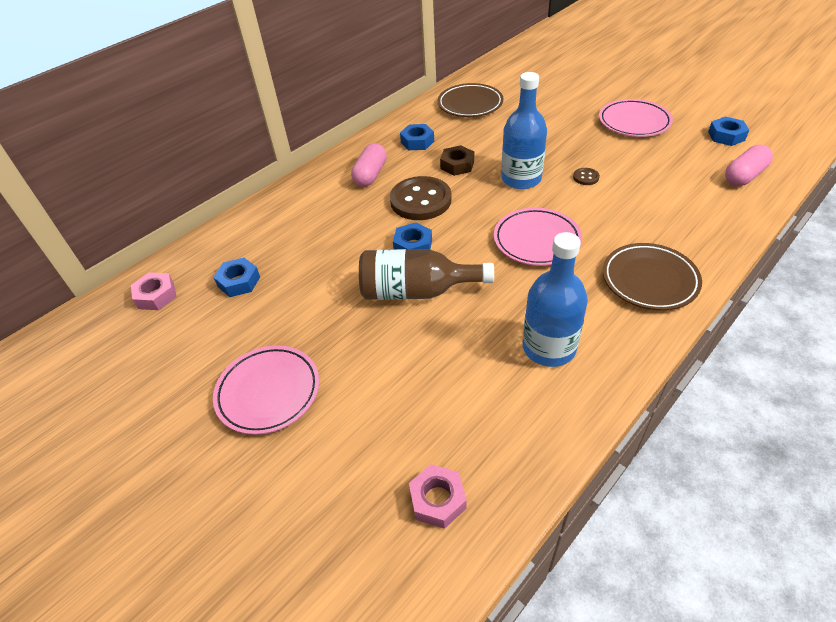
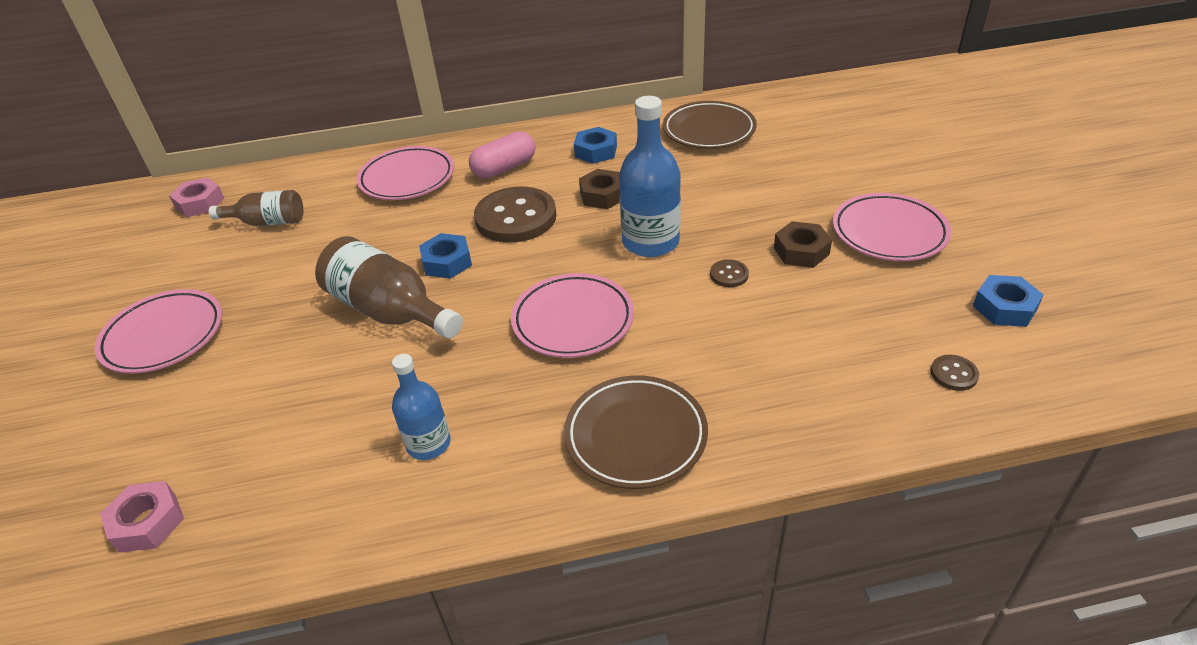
camera: 35 degrees right, 5 degrees down
(239, 282) = (268, 222): blue nut -> brown bottle
(308, 209) = (407, 178): none -> pink plate
(549, 347) = (428, 444): blue bottle -> blue bottle, size x0.61
(605, 149) = (801, 251): none -> brown nut
(744, 176) = (953, 374): pink capsule -> brown button

